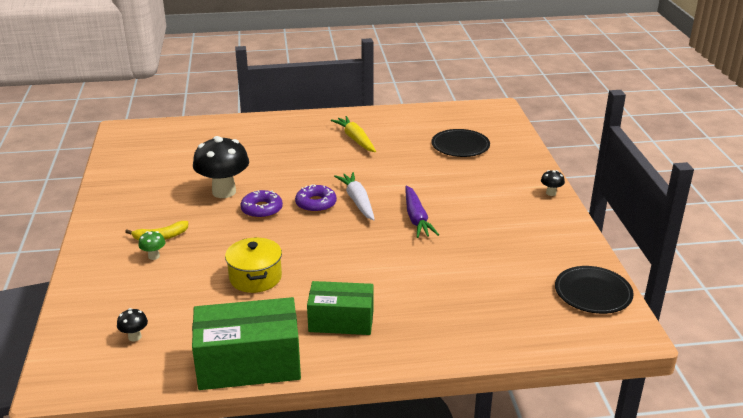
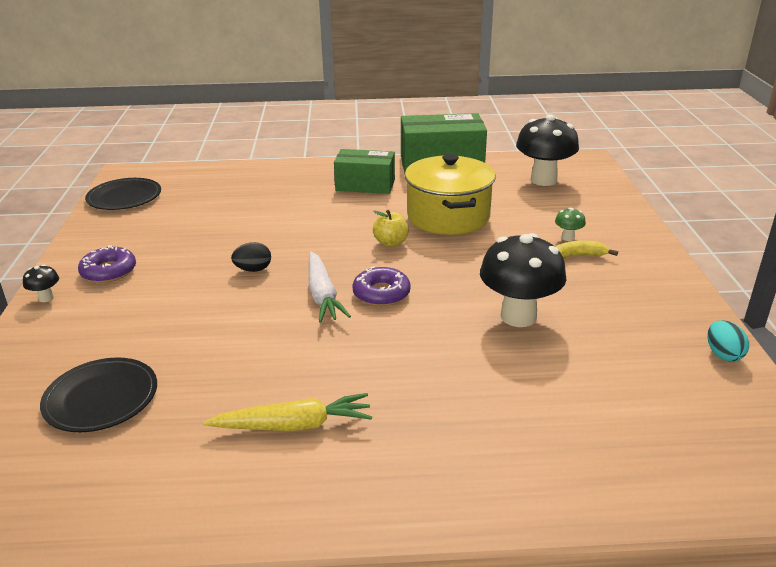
camera: 175 degrees left, 0 degrees up
(110, 175) = (723, 354): none -> turquoise egg
(134, 337) = (543, 180): black mushroom -> black mushroom, size x2.35
(255, 277) = (448, 216): yellow pot -> yellow pot, size x1.52
(262, 209) = (456, 288): purple donut -> purple donut (109, 271)
(310, 246) = (391, 242): none -> yellow apple
(355, 139) = (293, 425): yellow carrot -> yellow carrot turned 75 degrees counterclockwise
(416, 218) = (253, 269): purple carrot -> black egg

